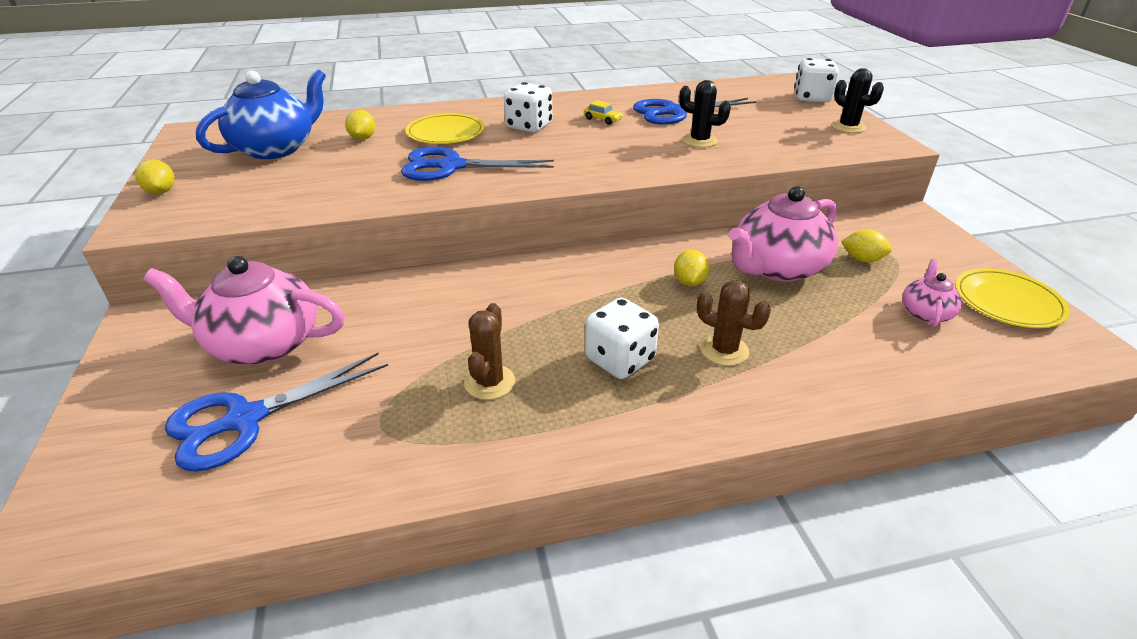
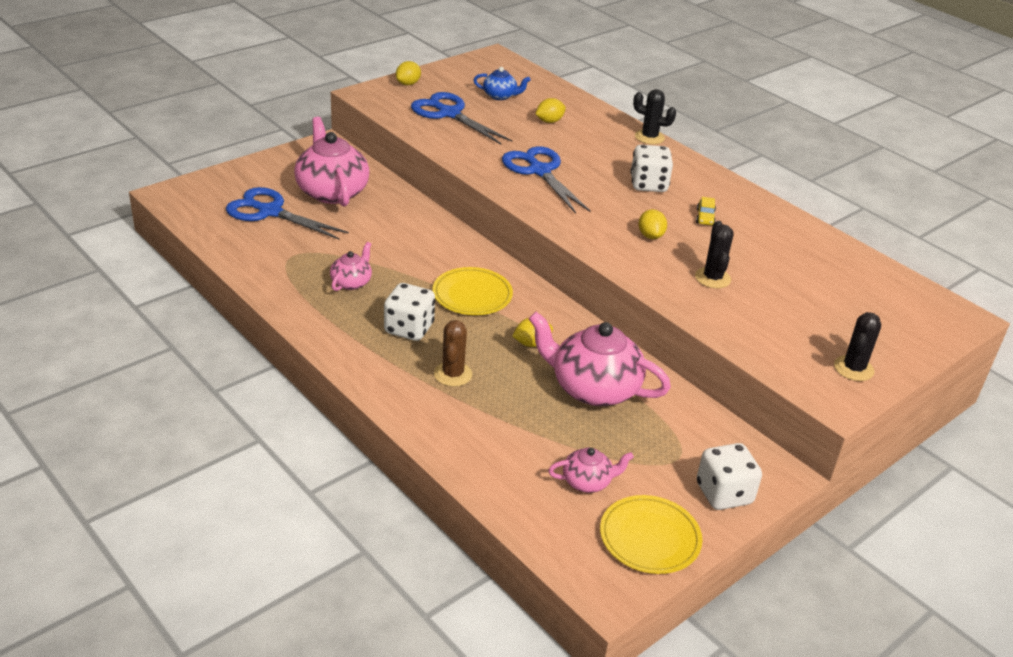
camera: 60 degrees right, 0 degrees up
(276, 148) = (500, 96): blue teapot -> blue teapot, size x0.50
(445, 133) = (595, 151): yellow plate -> yellow plate (472, 295)
(449, 106) = (649, 137): none -> black cactus
(489, 382) = (351, 282): brown cactus -> pink teapot
(675, 112) = (769, 253): blue scissors -> blue scissors (449, 114)
(811, 98) = (918, 337): white dice -> white dice (724, 494)
(862, 259) = (652, 439): yellow lemon -> yellow lemon (650, 236)

